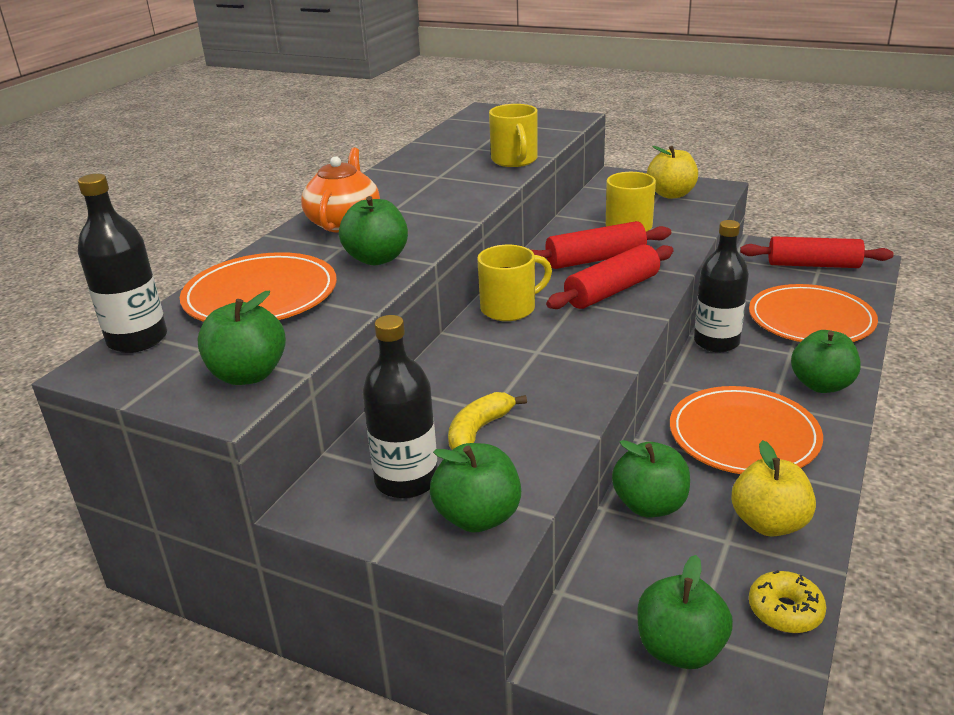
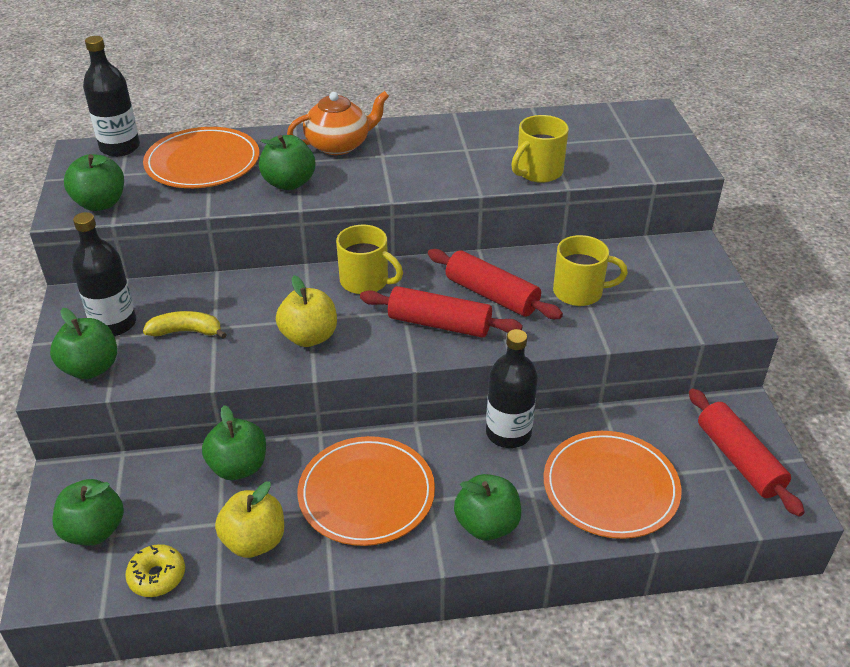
camera: 55 degrees right, 10 degrees up
(671, 194) = (683, 294): yellow apple -> yellow apple (309, 337)

